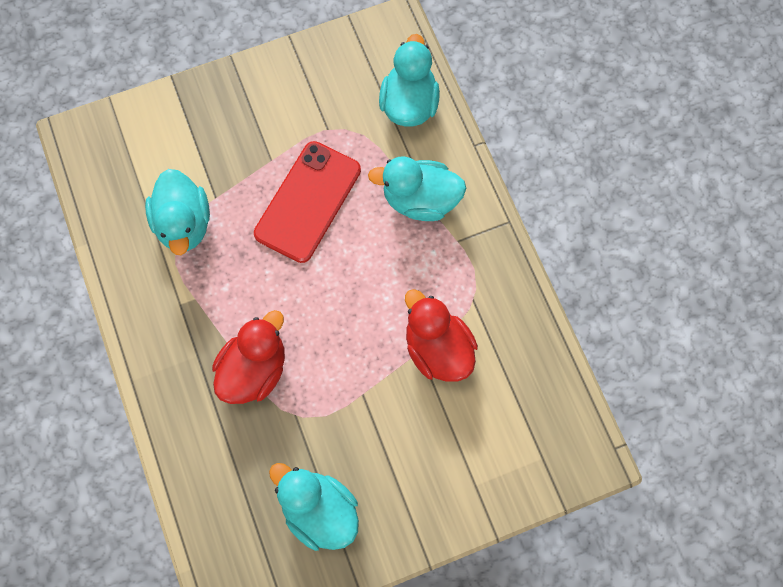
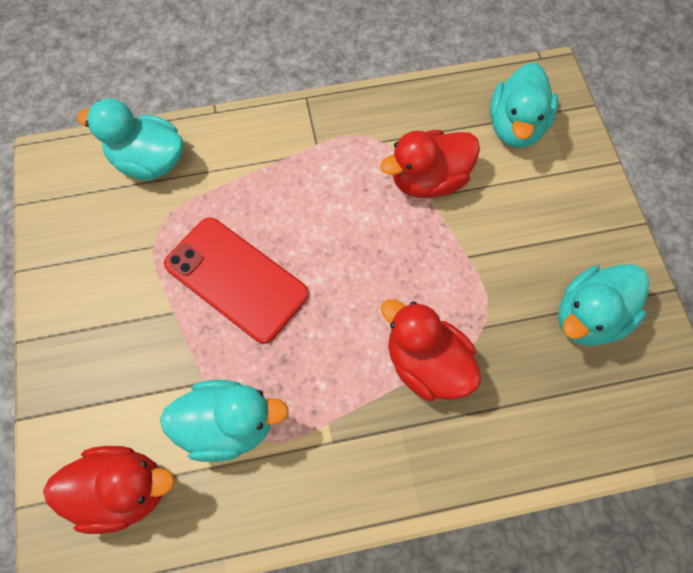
camera: 80 degrees left, 5 degrees down
(128, 162) = (123, 490): none -> red duck
(420, 200) = (263, 169): turquoise duck -> turquoise duck (516, 126)

